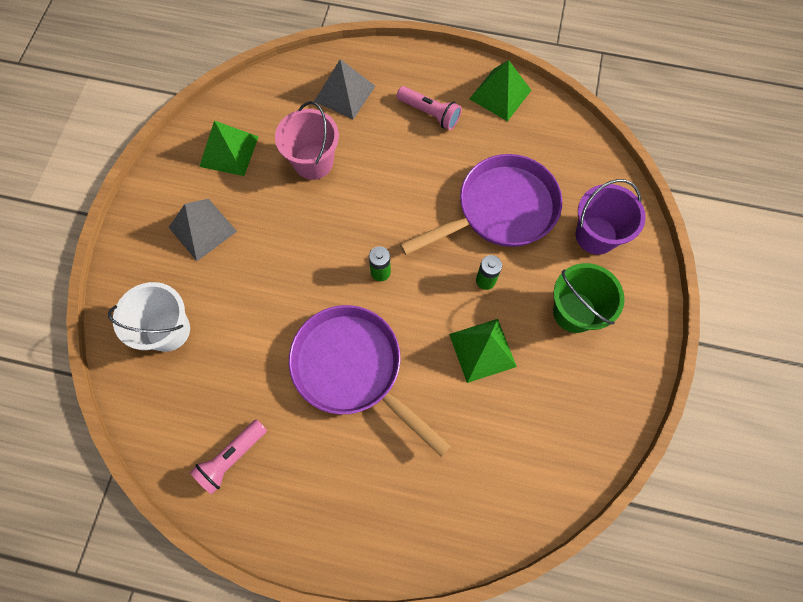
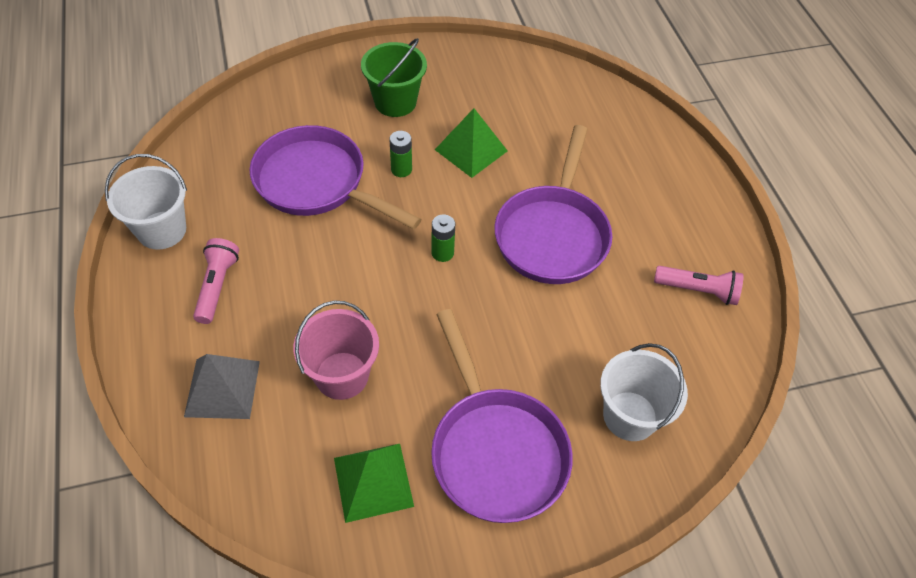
camera: 120 degrees left, 15 degrees down
(202, 229) = (495, 450): grey pyramid -> purple pan
(500, 94) = (162, 230): green pyramid -> white bucket
(596, 235) = (307, 108): purple bucket -> none

